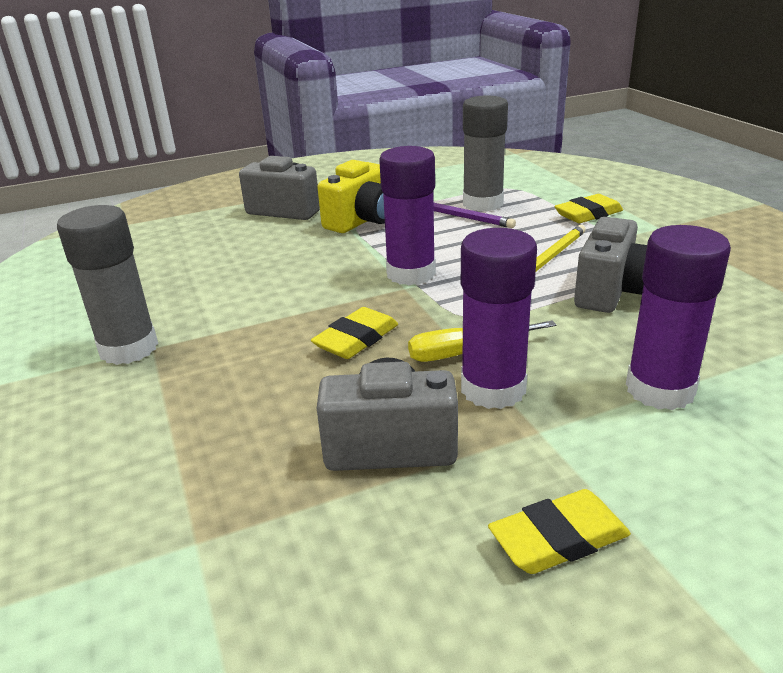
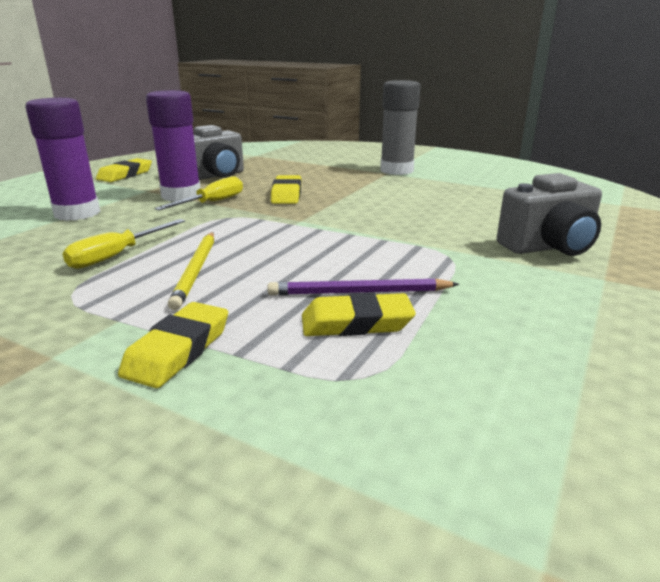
camera: 140 degrees right, 5 degrees down
(362, 221) = (448, 257): yellow camera -> none
(411, 273) = (311, 228): purple glue stick -> none
(482, 203) = (356, 323): grey glue stick -> yellow eraser
(612, 292) = (117, 255): grey camera -> yellow screwdriver

